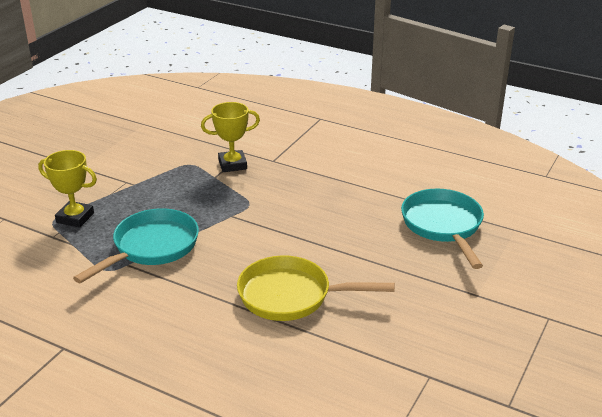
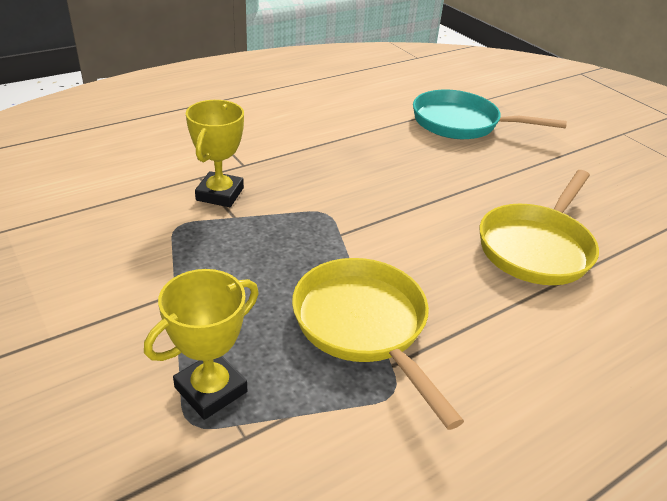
camera: 65 degrees left, 5 degrees up
(152, 247) = (364, 326): turquoise pan -> yellow pan

